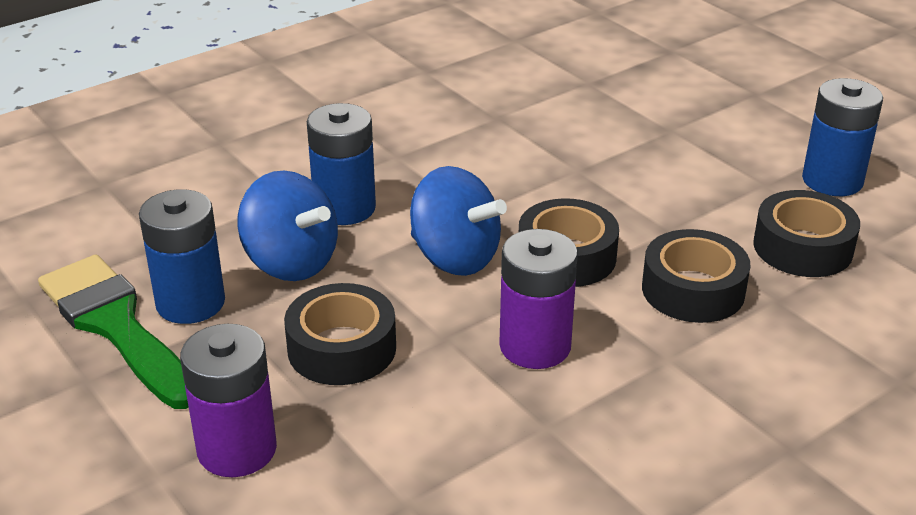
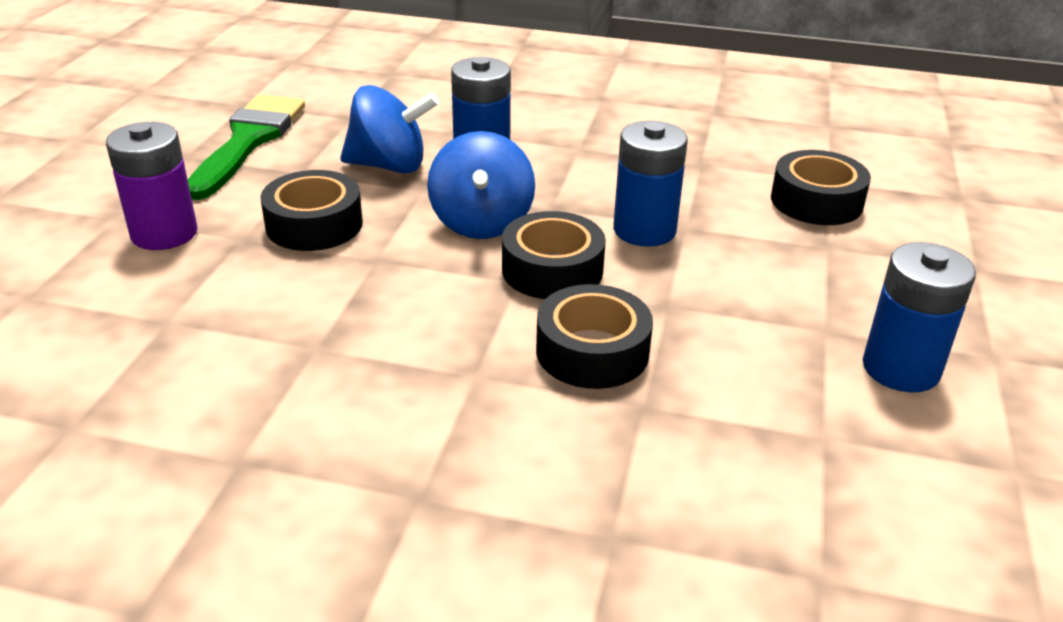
camera: 50 degrees right, 0 degrees up
(190, 303) = (301, 153): blue battery -> blue battery (644, 230)
(291, 263) = (389, 166): blue spinning top -> blue spinning top turned 90 degrees counterclockwise
(535, 346) = (412, 302): purple battery -> none
(803, 247) = (752, 391): black tape -> black tape (816, 201)

